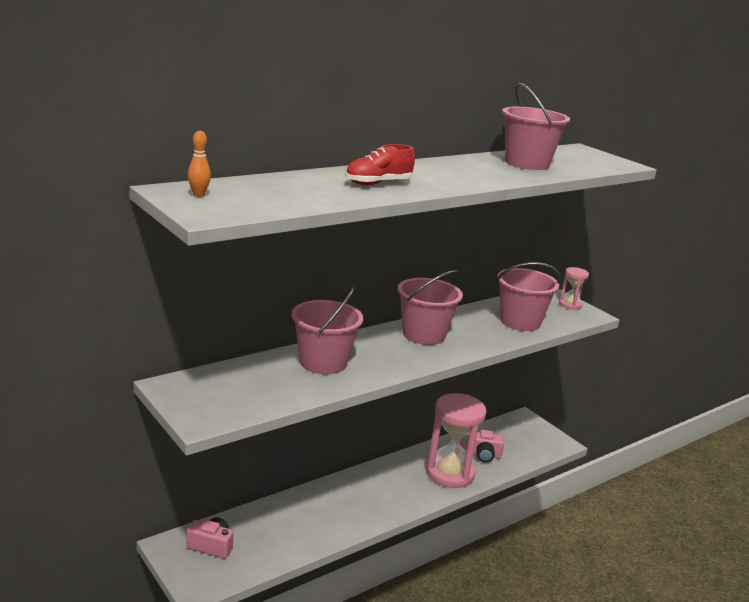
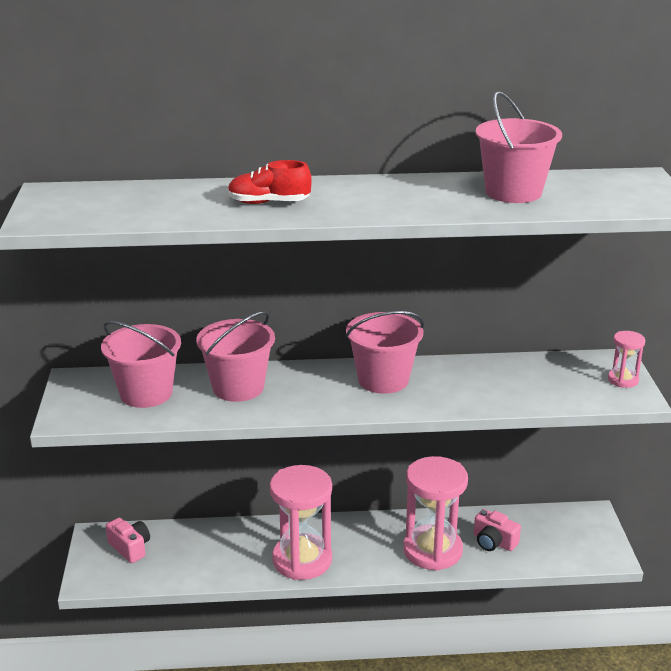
camera: 35 degrees right, 5 degrees up
(198, 194) = (65, 198): orange bowling pin -> none
(364, 510) = (302, 560): none -> pink hourglass
(520, 321) = (523, 388): pink bucket -> pink bucket (146, 393)

